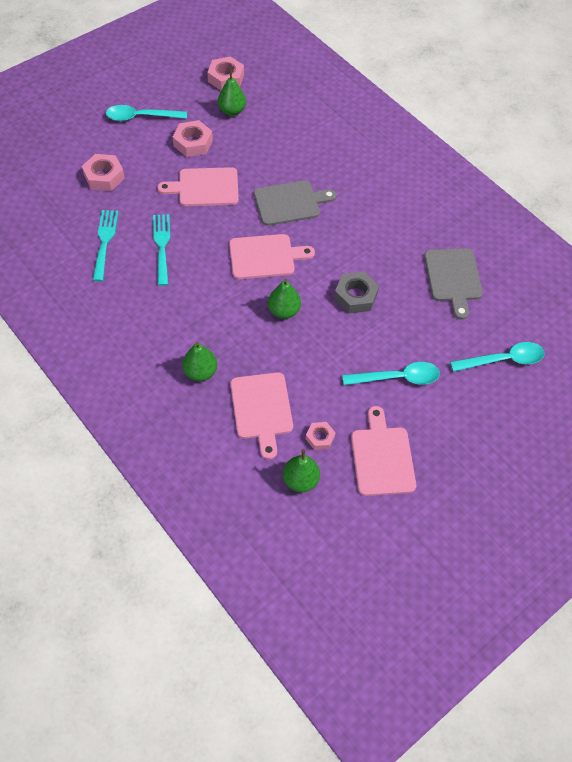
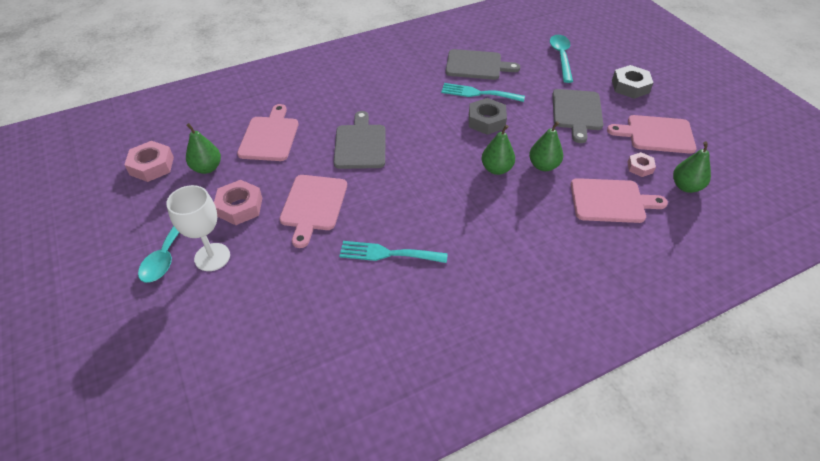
camera: 75 degrees left, 10 degrees down
(104, 176) = (254, 300): pink nut -> none
(105, 241) = (364, 309): turquoise fork -> turquoise fork (478, 93)
(139, 142) = (212, 257): none -> white goblet
(200, 372) = (566, 241): green pear -> green pear (543, 166)
(265, 257) = (425, 172): pink cutting board -> pink cutting board (270, 136)
(398, 378) = (576, 112): turquoise spoon -> grey cutting board
(468, 434) = (630, 86): none -> grey nut

